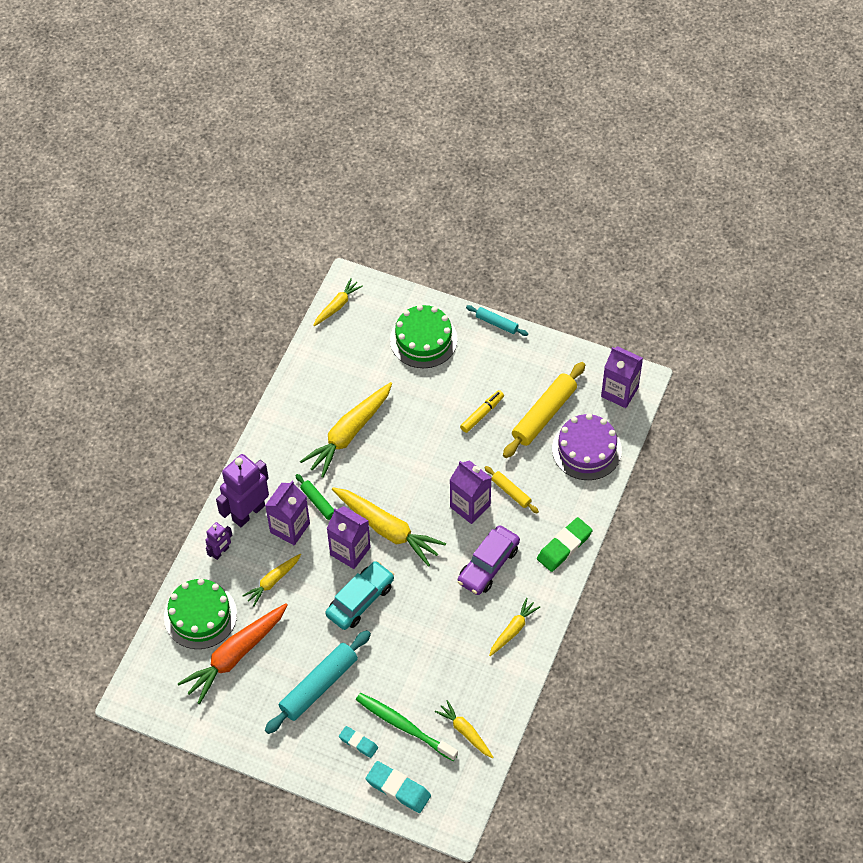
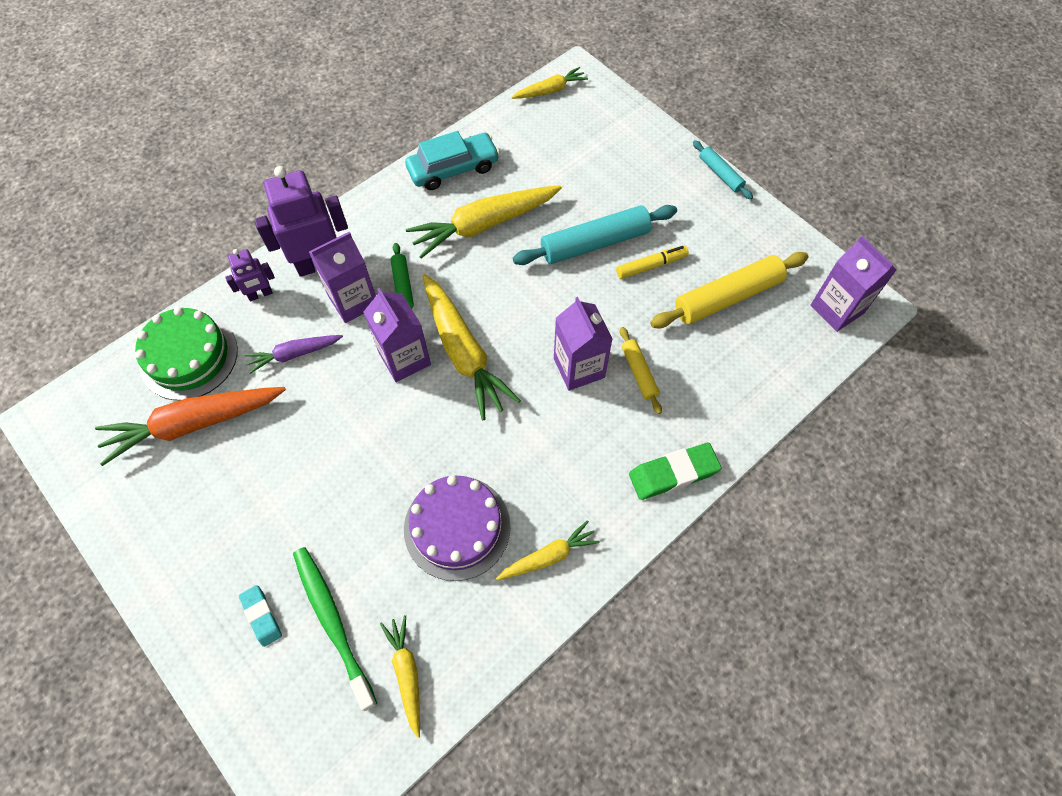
camera: 25 degrees right, 5 degrees up
(273, 581) = (294, 354): yellow carrot -> purple carrot
(318, 685) = (263, 511): turquoise rolling pin -> turquoise rolling pin (594, 243)
(360, 600) = (380, 424): turquoise car -> turquoise car (453, 168)
(398, 789) = (271, 713): turquoise eraser -> none
(423, 339) = (626, 159): green cake -> none
(488, 565) = (562, 452): purple car -> none
(586, 449) = (762, 361): purple cake -> purple cake (457, 527)

